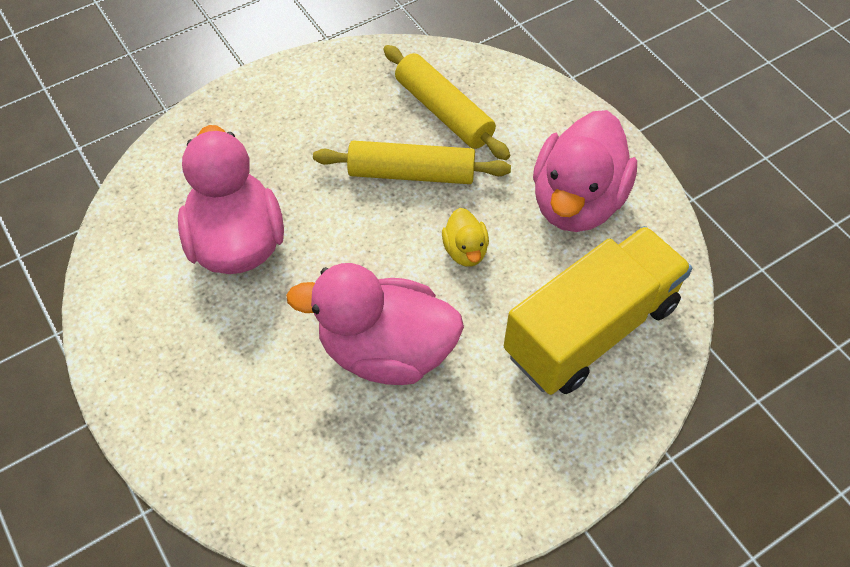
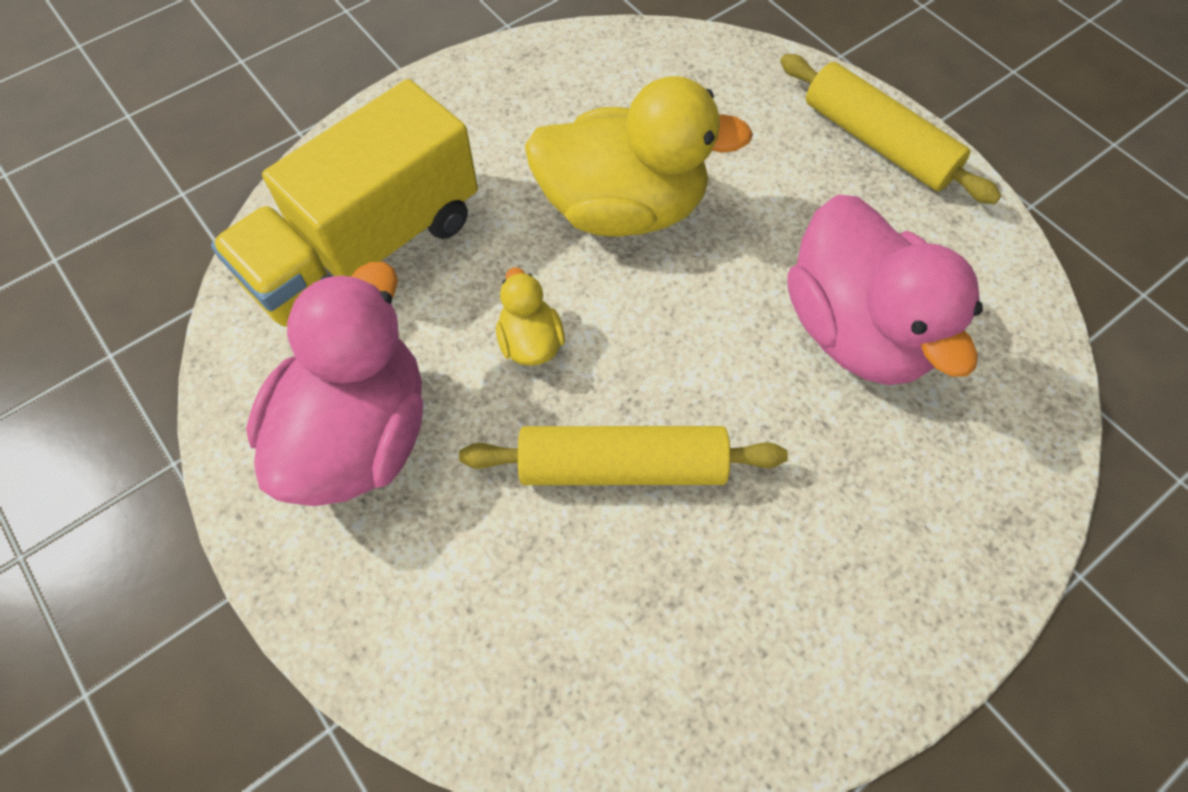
camera: 175 degrees right, 5 degrees up
(386, 350) = (623, 208): pink duck -> yellow duck
(443, 112) = (579, 604): yellow rolling pin -> yellow rolling pin (878, 142)

